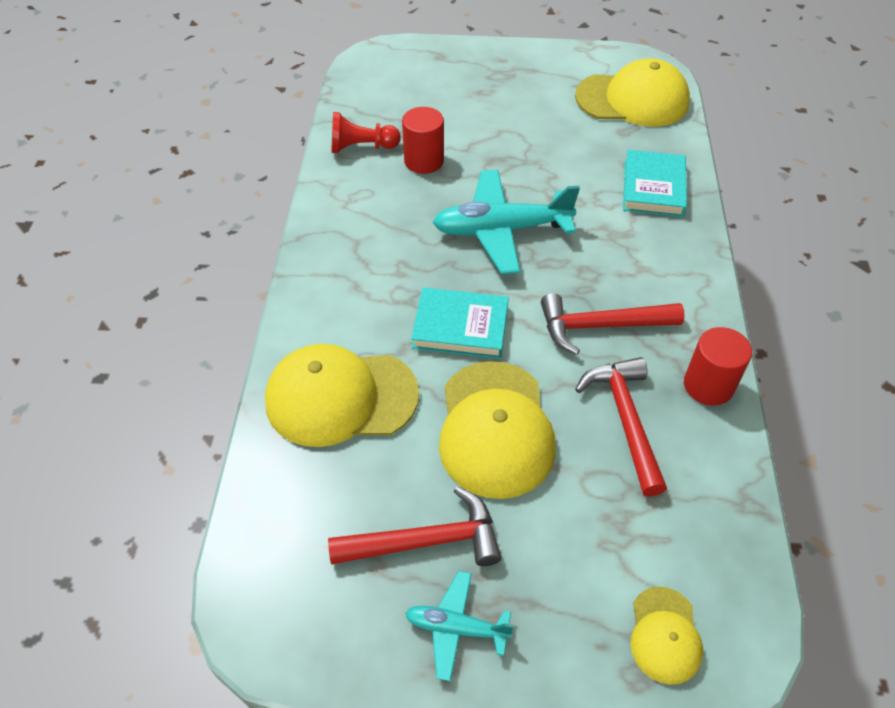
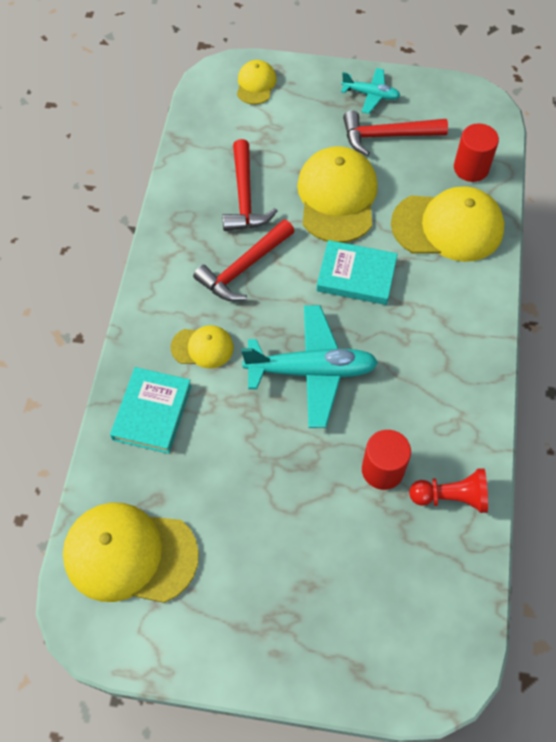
camera: 175 degrees left, 10 degrees up
(600, 326) = (243, 268): red hammer -> red hammer turned 135 degrees clockwise
(622, 243) = (202, 347): none -> yellow cap
(708, 385) = (177, 216): red cylinder -> red cylinder (471, 168)

